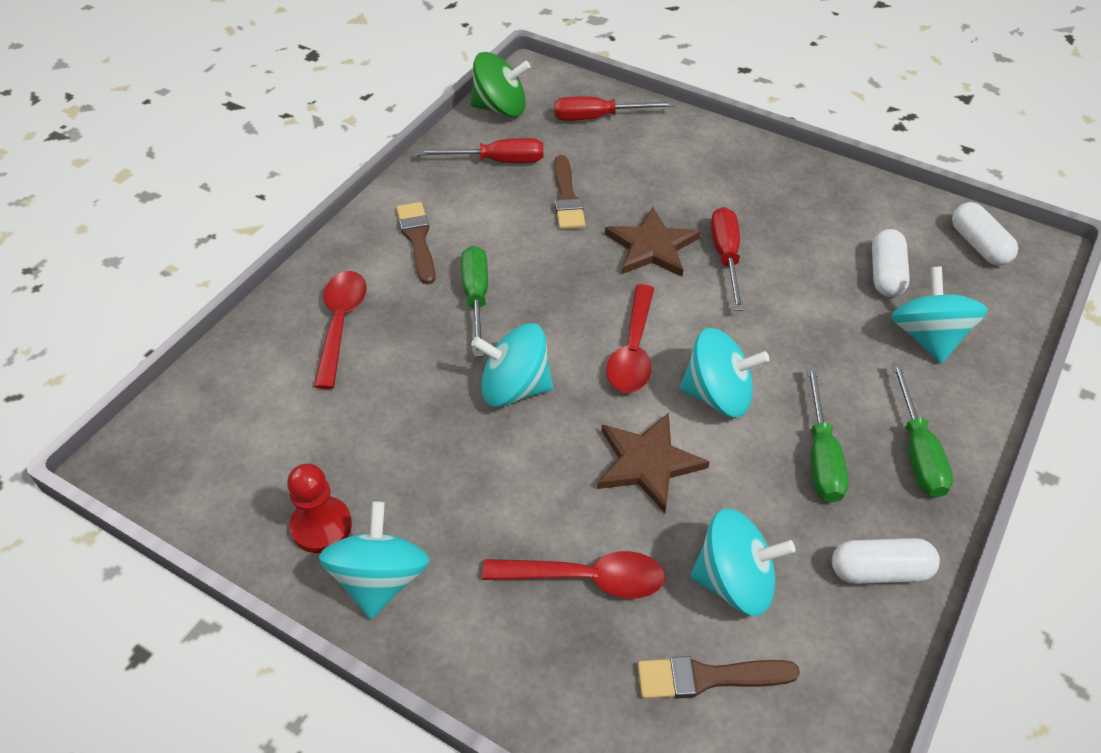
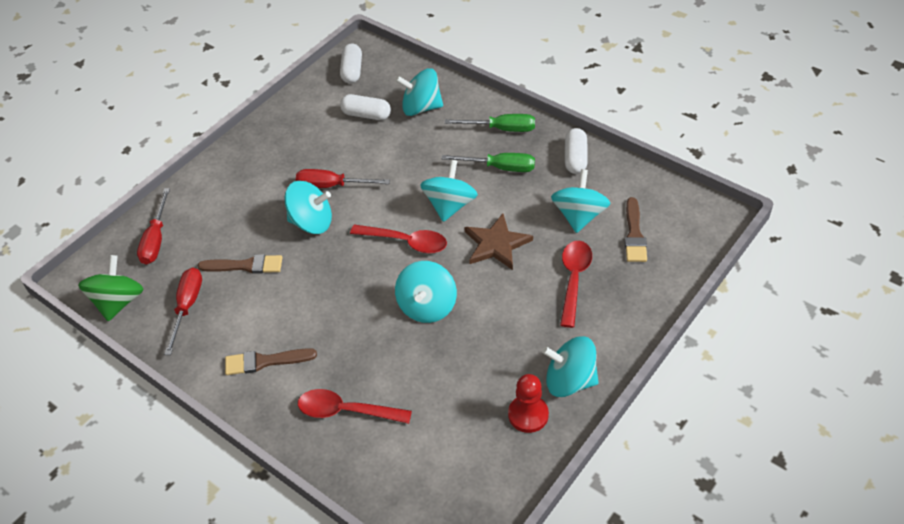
camera: 80 degrees left, 0 degrees up
(476, 298) = (338, 325): green screwdriver -> none
(652, 246) = (311, 222): brown star -> turquoise spinning top
(979, 245) = (352, 71): white capsule -> white capsule turned 75 degrees counterclockwise

